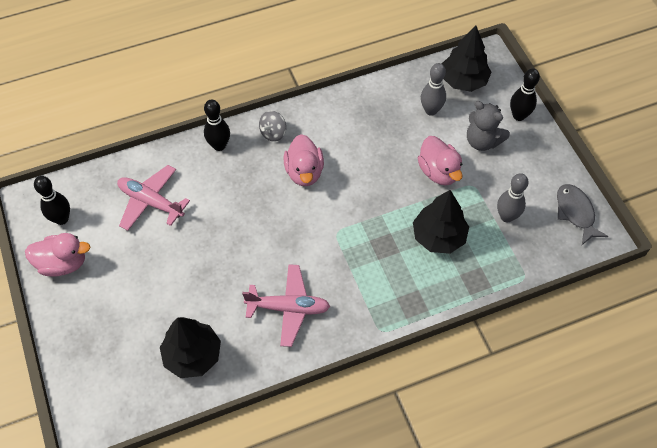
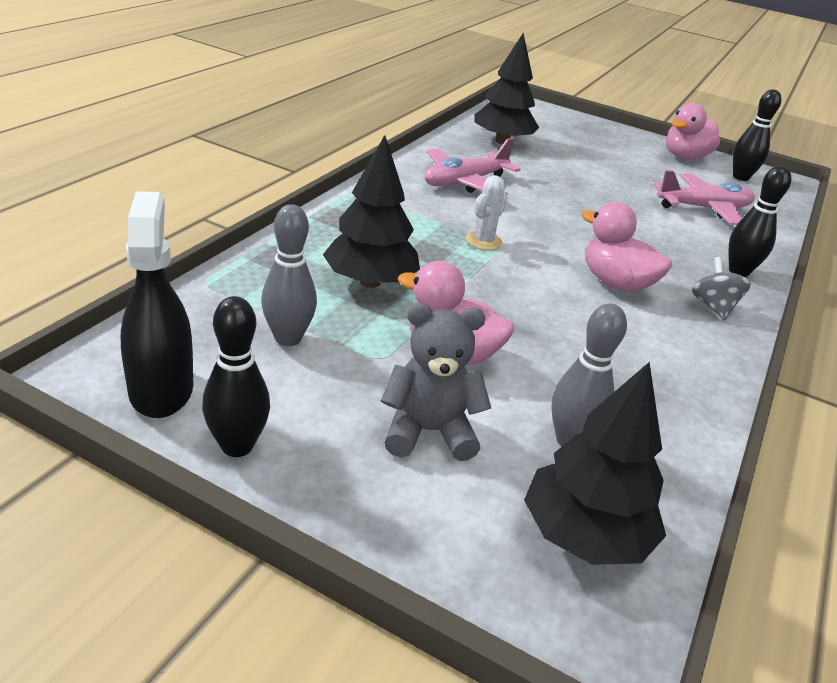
camera: 135 degrees right, 25 degrees down
(342, 240) = (483, 241): none -> white cactus
(518, 116) = (402, 519): black bowling pin -> black bowling pin (237, 446)
(575, 213) = (161, 389): grey fish -> black spray bottle

